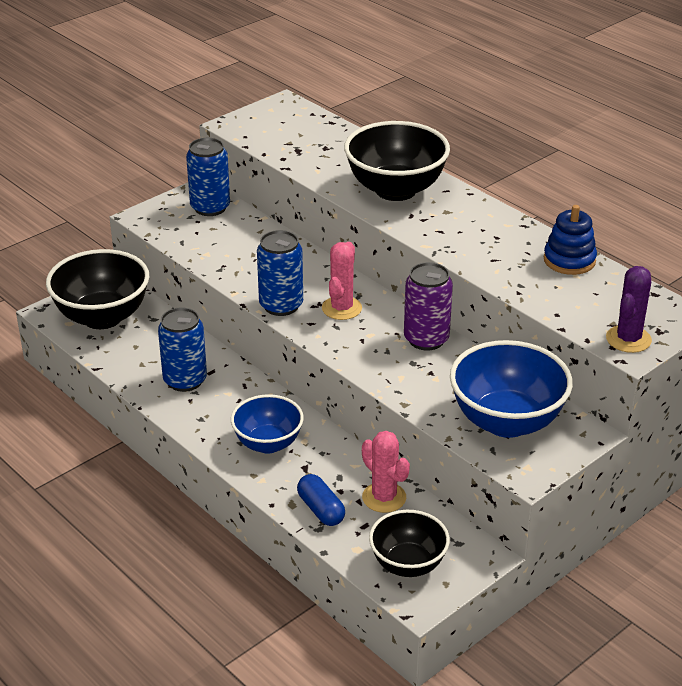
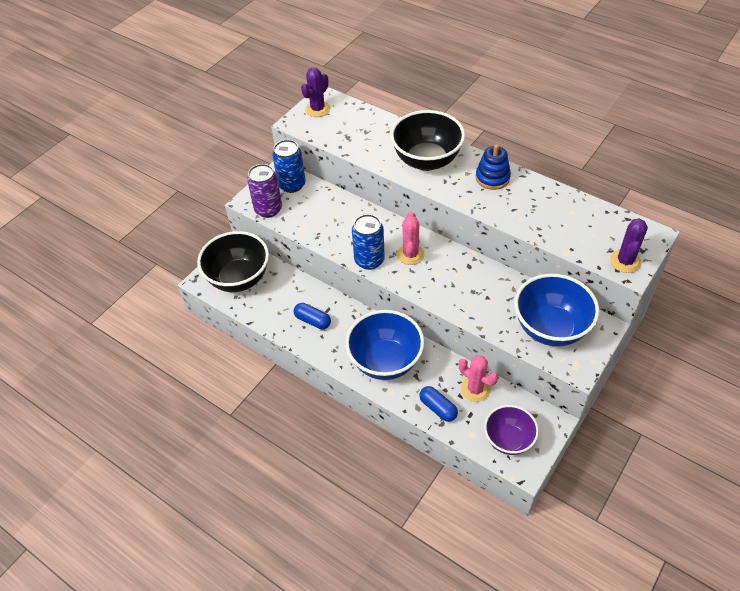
camera: 10 degrees left, 15 degrees up
(185, 380) = (313, 320): blue can -> blue capsule
(268, 443) = (385, 361): blue bowl -> blue bowl, size x1.57
(270, 115) = (317, 109): none -> purple cactus
(408, 564) = (508, 440): black bowl -> purple bowl
(426, 339) = (475, 270): purple can -> purple can (268, 209)
(569, 260) = (563, 200): blue stacking toy -> blue stacking toy (492, 178)

